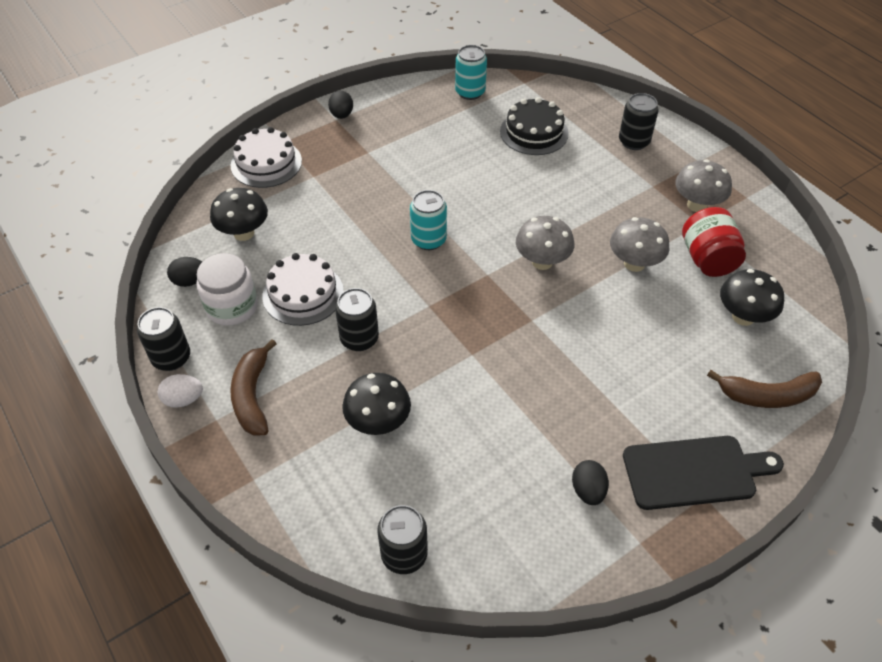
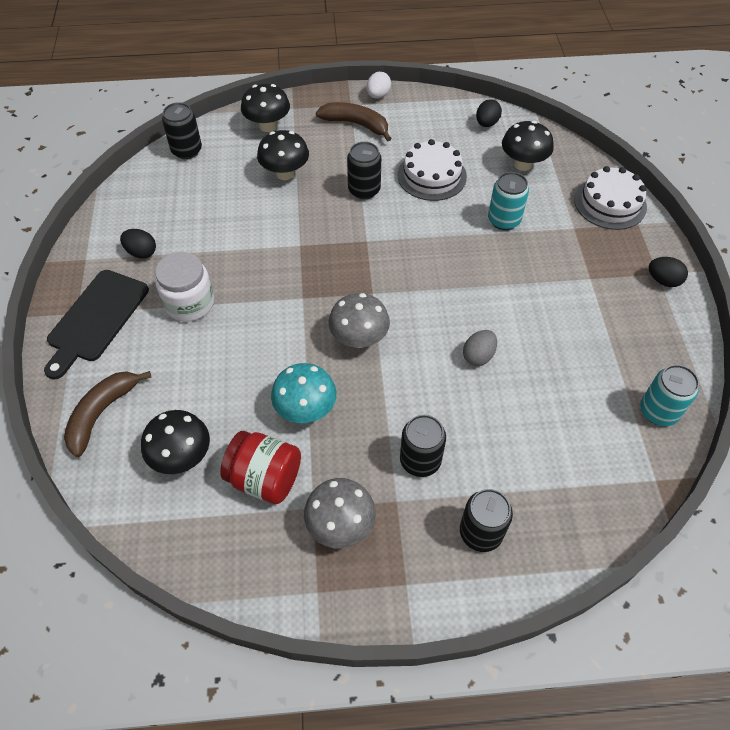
camera: 120 degrees right, 5 degrees up
(171, 358) = (418, 98): black can -> black can (420, 460)
(232, 307) = (445, 136): white jar -> white jar (189, 303)
(304, 488) = (268, 126): none -> black mushroom
(428, 240) = (440, 272): turquoise can -> turquoise can (504, 220)
(498, 187) = (478, 356): none -> grey egg
(534, 132) = (551, 436): black cake -> none
(634, 263) = (306, 409): grey mushroom -> turquoise mushroom

